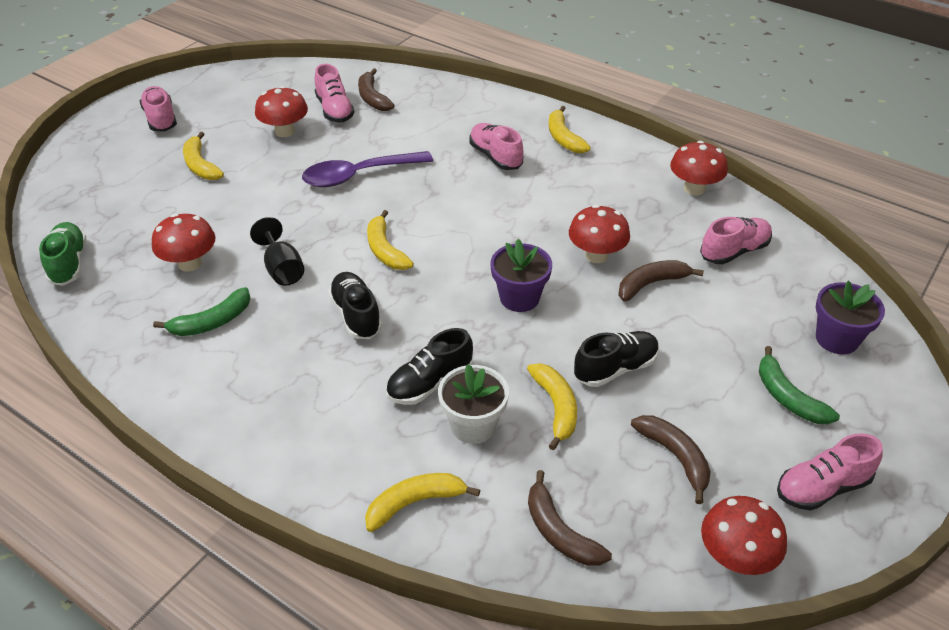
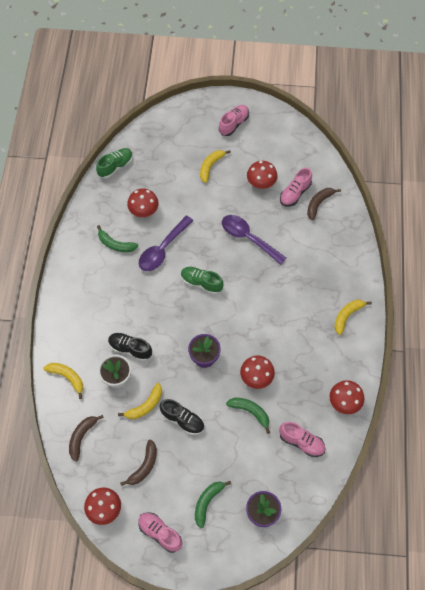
camera: 60 degrees right, 20 degrees up
(282, 269) = (163, 249): black goblet -> purple spoon
(356, 315) = (152, 296): black shoe -> none
(385, 250) = (201, 283): yellow banana -> green shoe
(495, 157) = (306, 291): pink shoe -> none
(651, 284) = (250, 412): brown banana -> green banana

